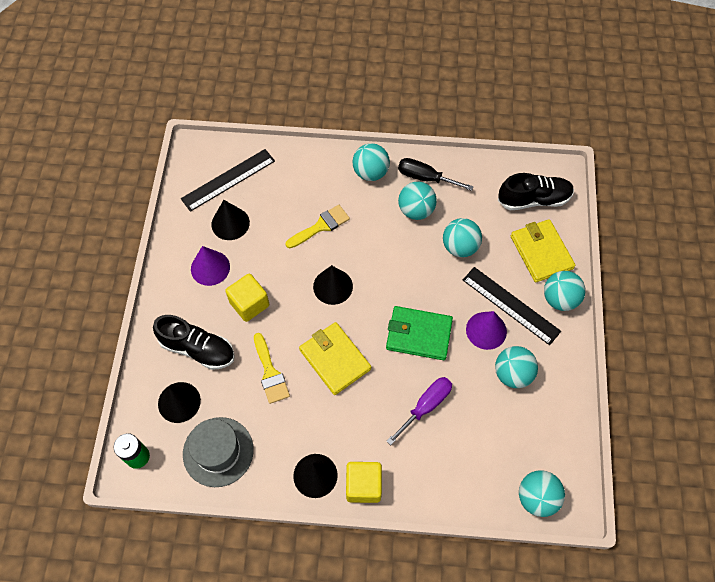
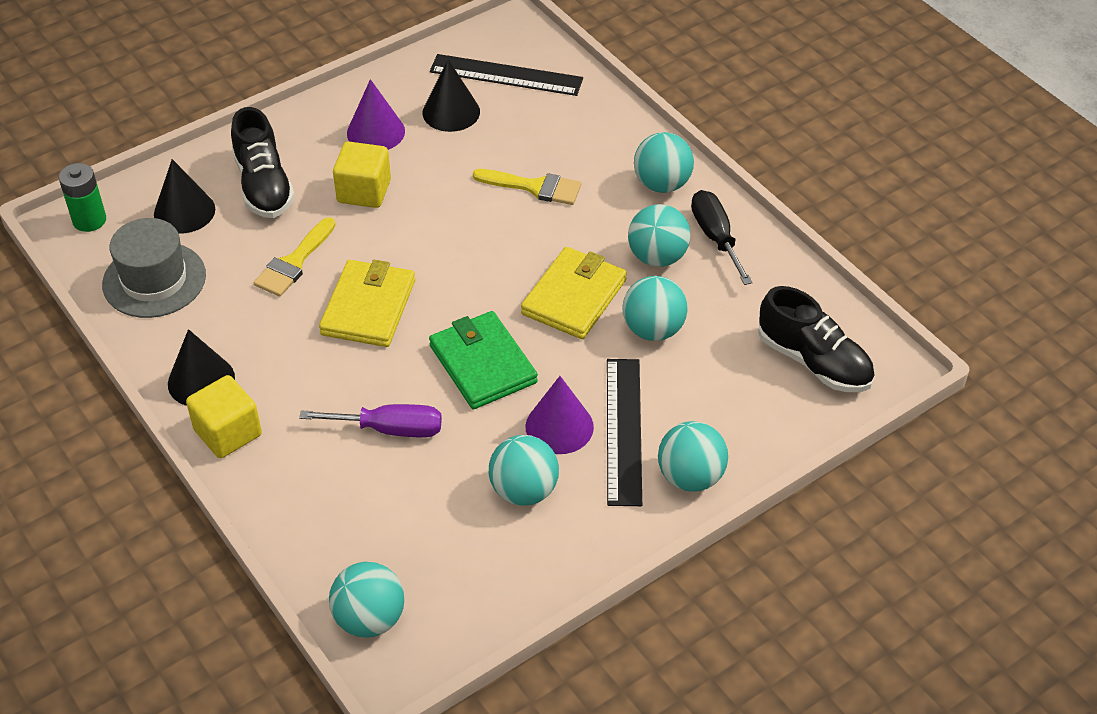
camera: 50 degrees right, 15 degrees down
(333, 286) = (464, 246): black cone -> none
(541, 252) = (740, 416): yellow wallet -> yellow wallet (574, 297)

